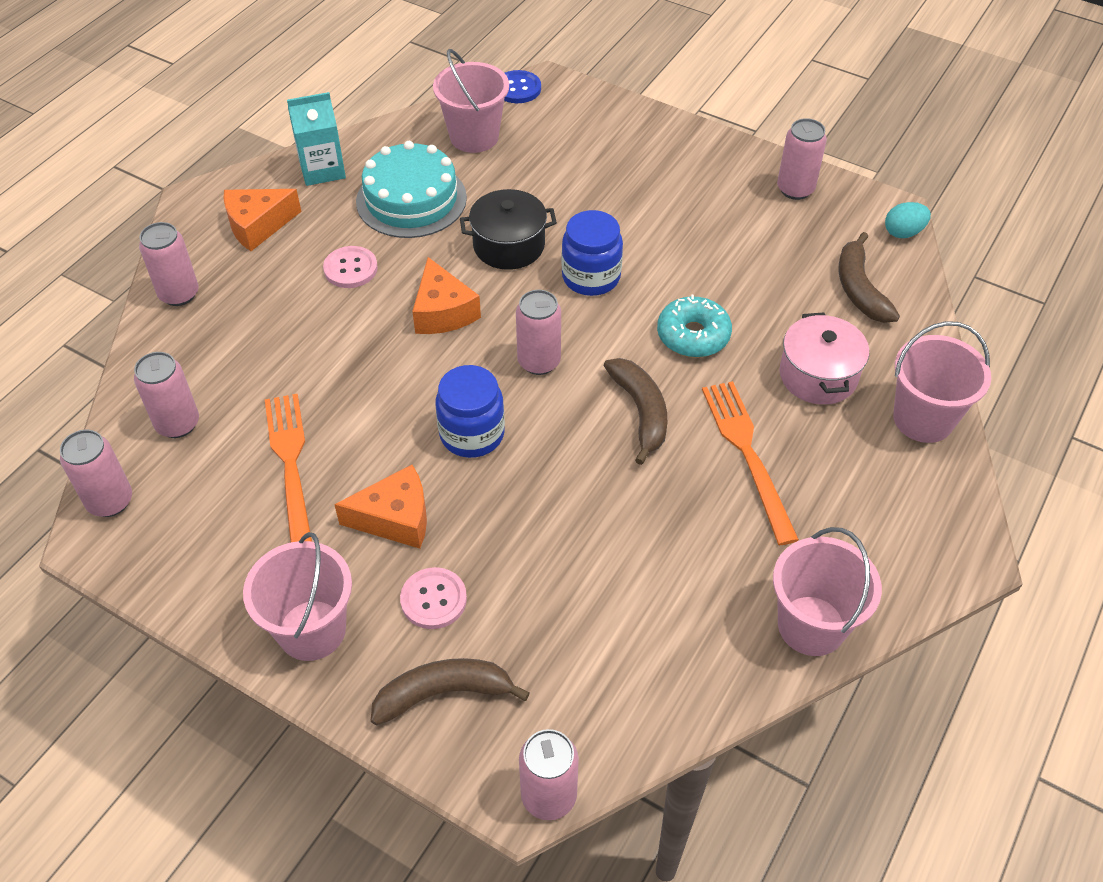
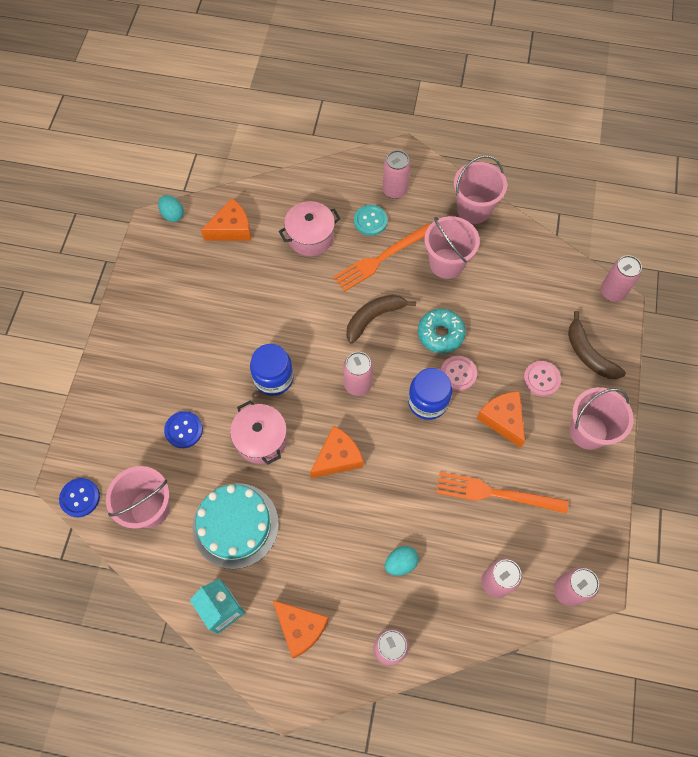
camera: 110 degrees left, 15 degrees up
(268, 334) = (400, 563): none -> turquoise egg
(291, 468) = (496, 493): orange fork -> orange fork turned 45 degrees clockwise
(350, 269) = (320, 536): pink button -> pink button (458, 374)
(509, 245) = (261, 439): black pot -> pink pot
(558, 181) = (184, 430): none -> blue button
(693, 335) = (303, 306): turquoise donut -> turquoise donut (440, 334)
(795, 189) = (148, 280): pink can -> pink can (394, 190)
(828, 461) = (370, 221): none -> turquoise button
(859, 289) = (232, 229): brown banana -> orange cheese
(923, 419) = (323, 184): pink bucket -> pink bucket (446, 263)

